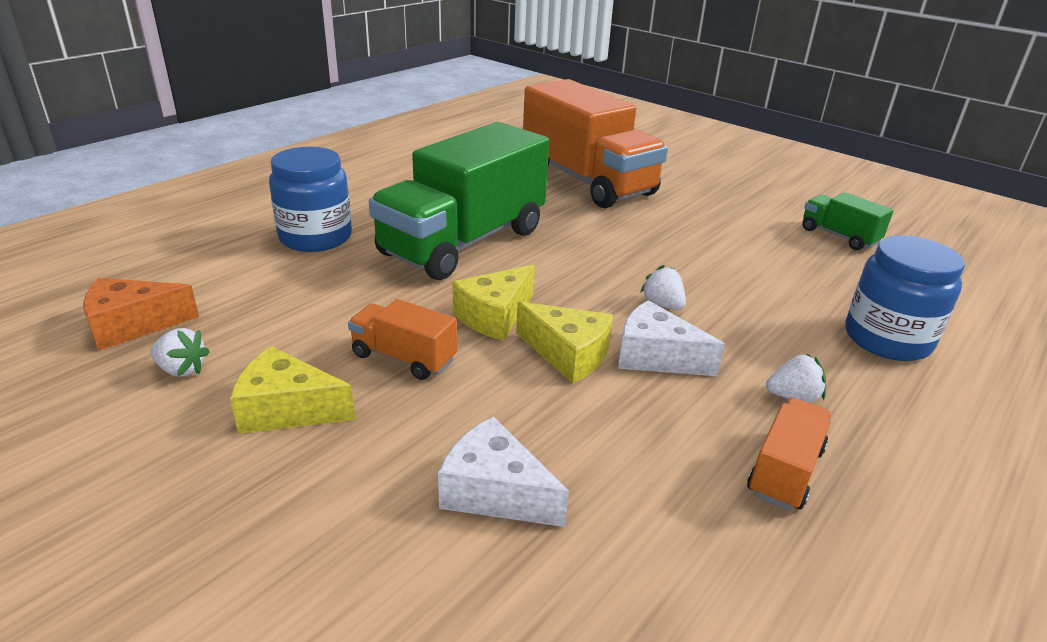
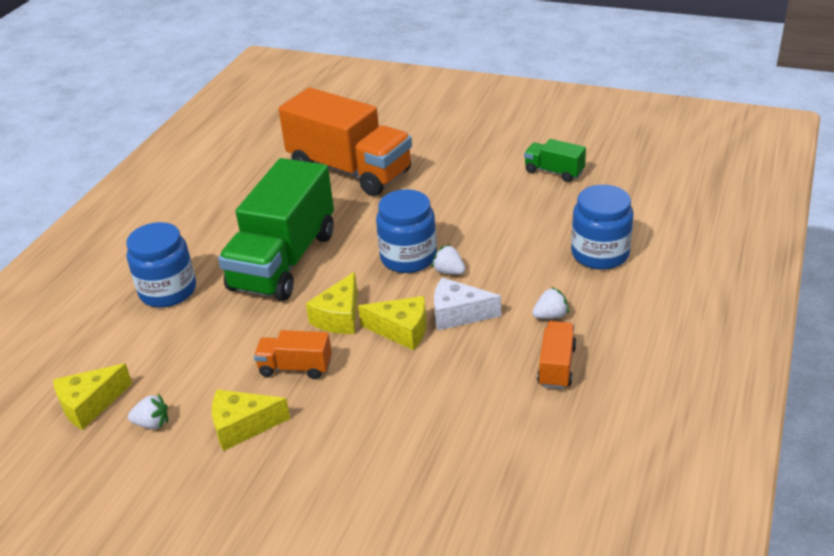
camera: 15 degrees left, 5 degrees up
(132, 325) = (90, 405): orange cheese -> yellow cheese
(494, 492) = (398, 433): white cheese -> none
(616, 276) = (408, 257): none -> blue jar

